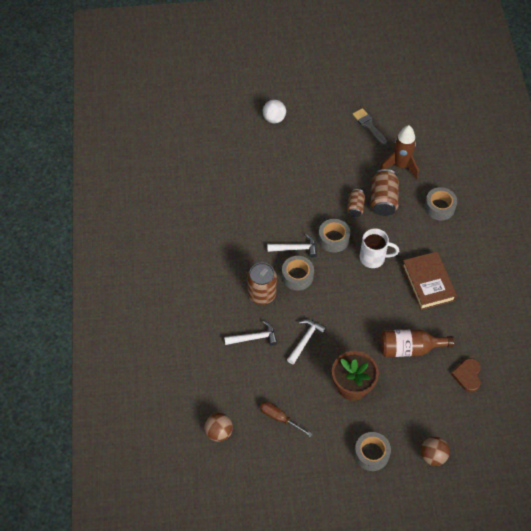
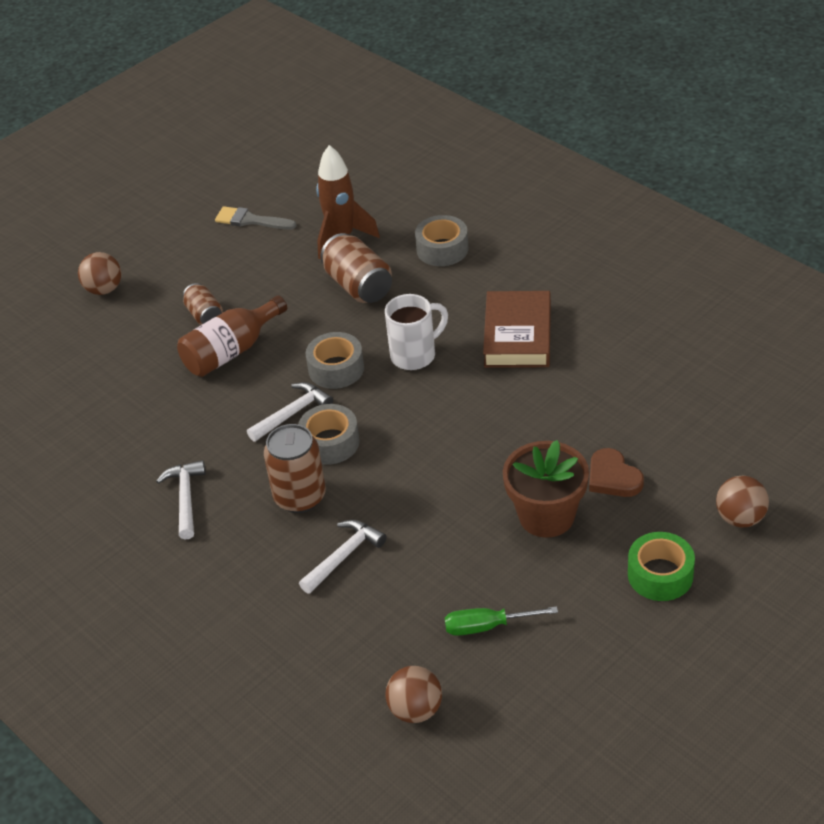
camera: 35 degrees left, 15 degrees down
(274, 119) = (104, 289): white ball -> brown ball
(279, 418) = (486, 626): brown screwdriver -> green screwdriver
(305, 340) = (422, 508): white hammer -> white hammer (185, 498)
(355, 207) = (328, 316): brown can -> brown can (204, 315)
(371, 454) = (660, 575): grey tape -> green tape
(409, 348) = (574, 421): brown bottle -> brown bottle (231, 351)
(428, 283) = (518, 335): brown book -> brown book turned 60 degrees clockwise
(467, 375) = (681, 400): brown heart -> brown heart (613, 477)

